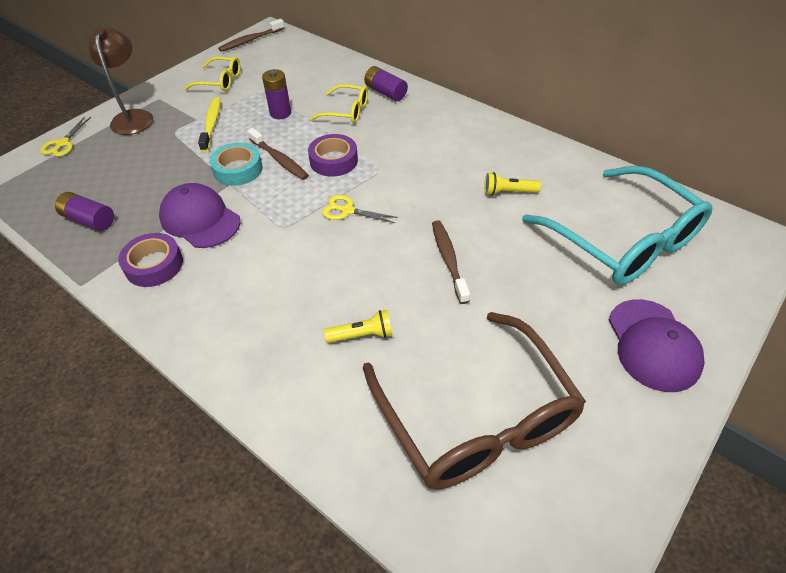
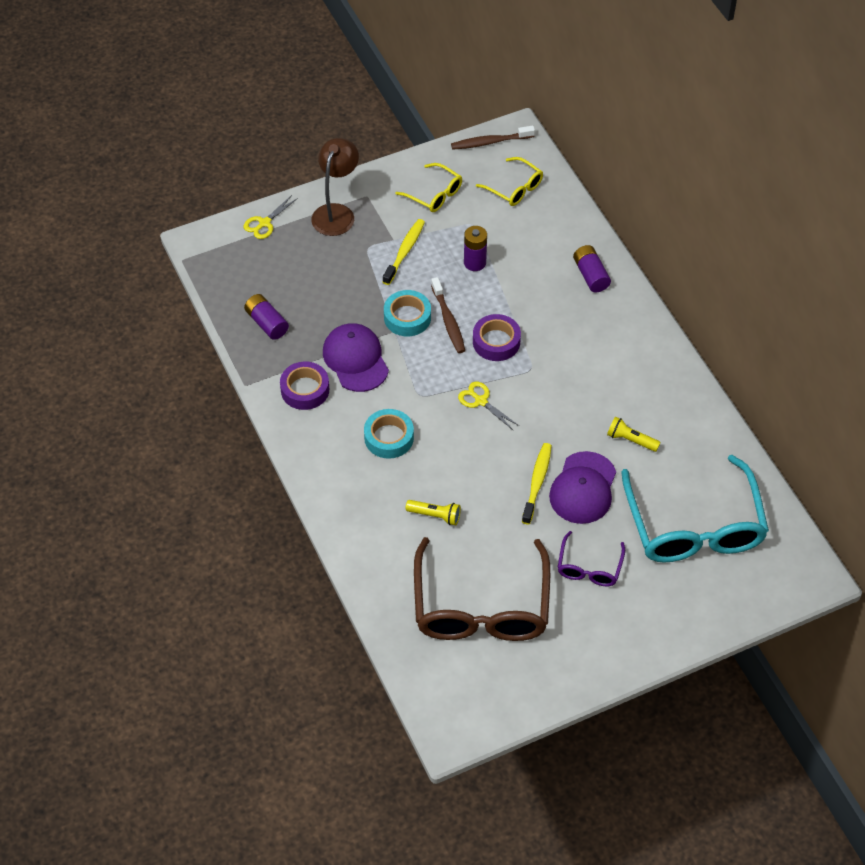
camera: 25 degrees right, 5 degrees up
(269, 276) = (389, 437): none -> turquoise tape
(346, 111) = (539, 285): yellow glasses -> yellow glasses (514, 188)
(448, 260) = (537, 482): brown toothbrush -> yellow toothbrush
(559, 320) = (589, 567): none -> purple glasses
(653, 345) = (644, 615): purple cap -> purple cap (583, 488)

